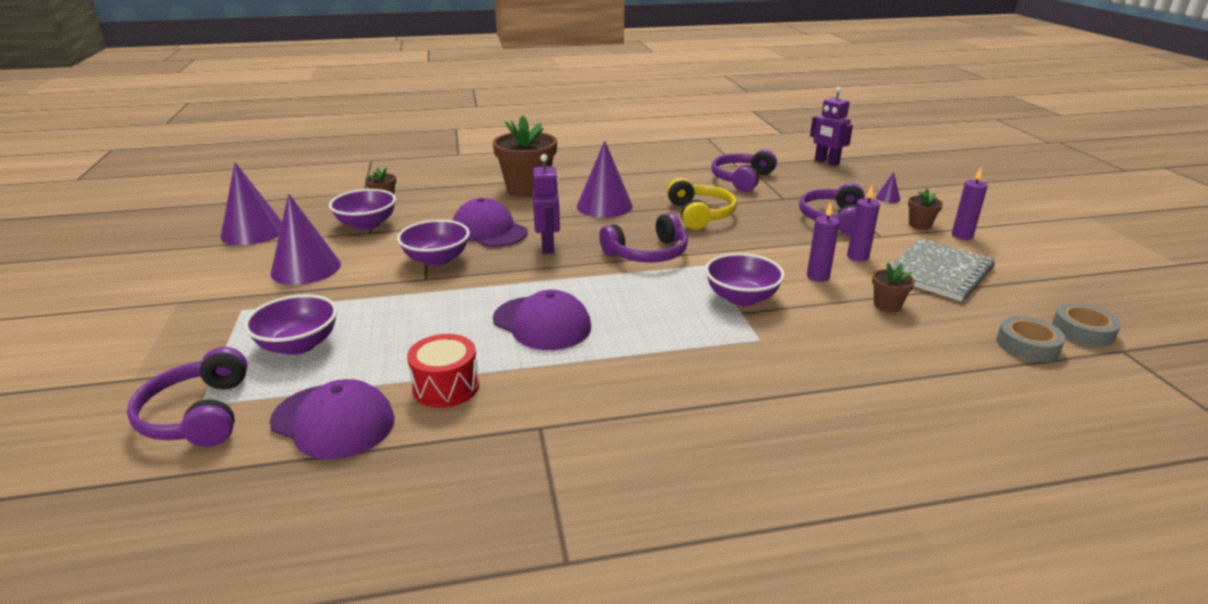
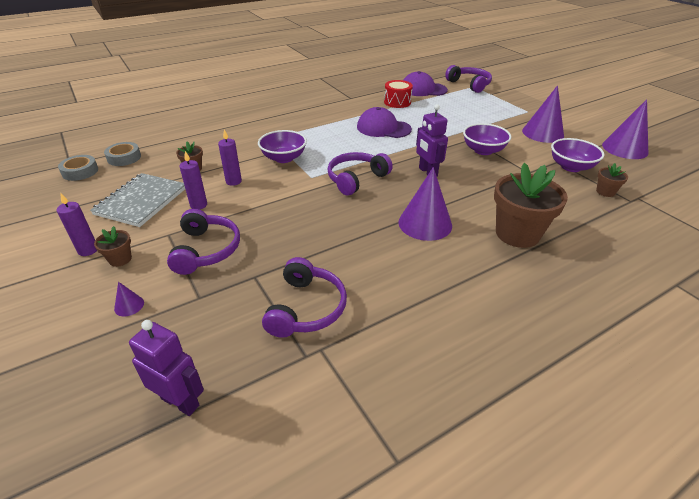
camera: 160 degrees right, 10 degrees up
(298, 345) = (476, 104): purple bowl -> none
(489, 230) = (483, 178): purple cap -> none
(700, 214) = (334, 230): yellow headphones -> none

